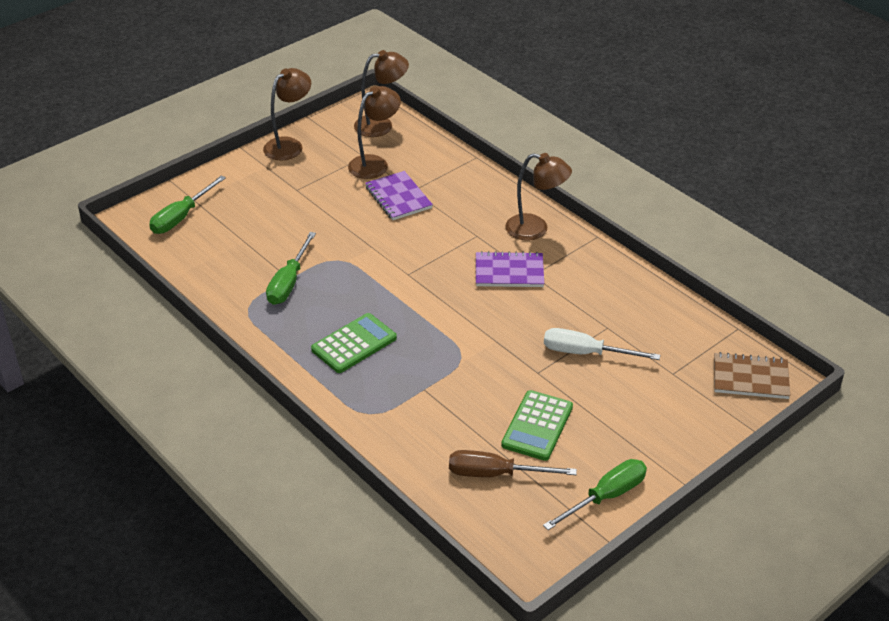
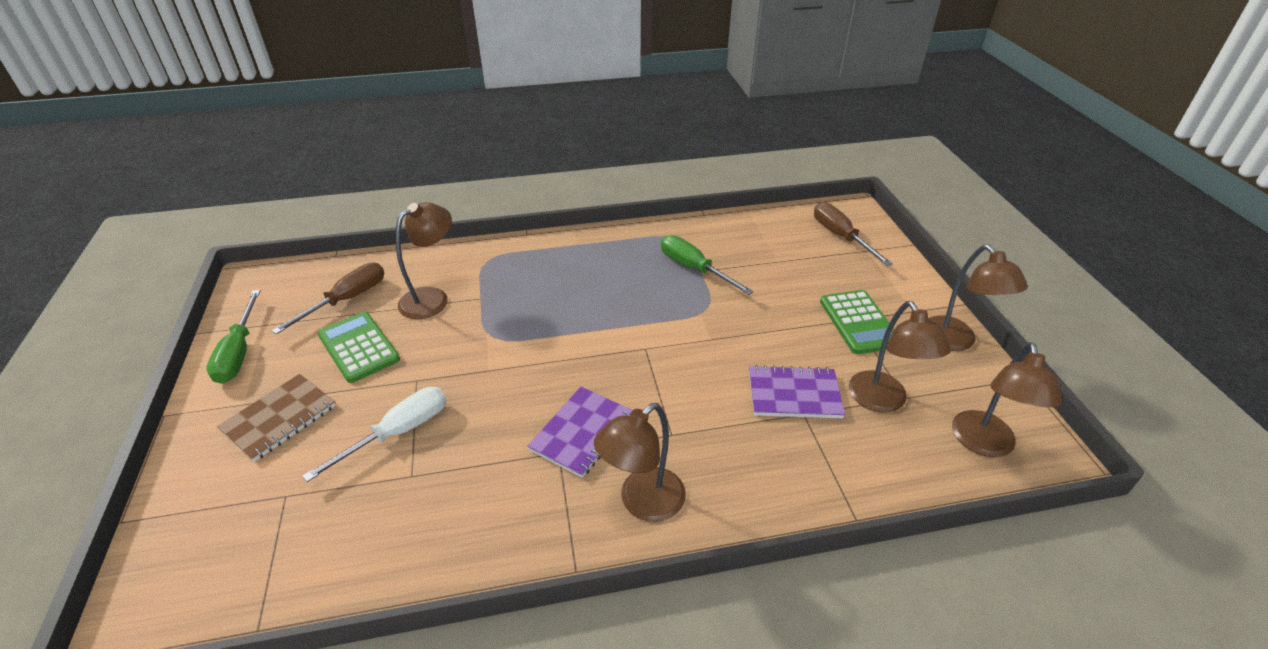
camera: 120 degrees right, 0 degrees up
(181, 217) = (841, 236): green screwdriver -> brown screwdriver
(354, 344) = (576, 279): green calculator -> green calculator (859, 322)
(448, 419) = (432, 298): none -> brown lamp
(750, 378) = (183, 576): brown notebook -> brown notebook (280, 418)

